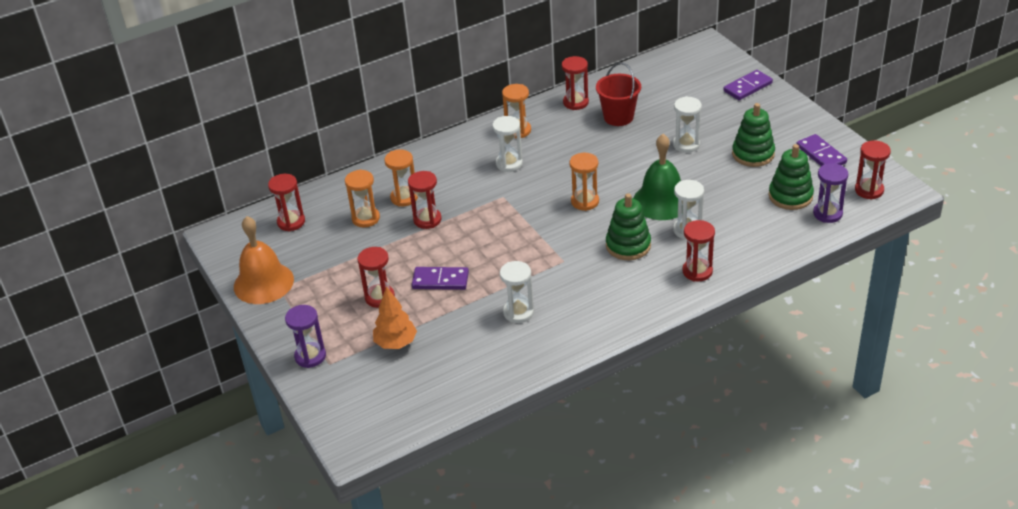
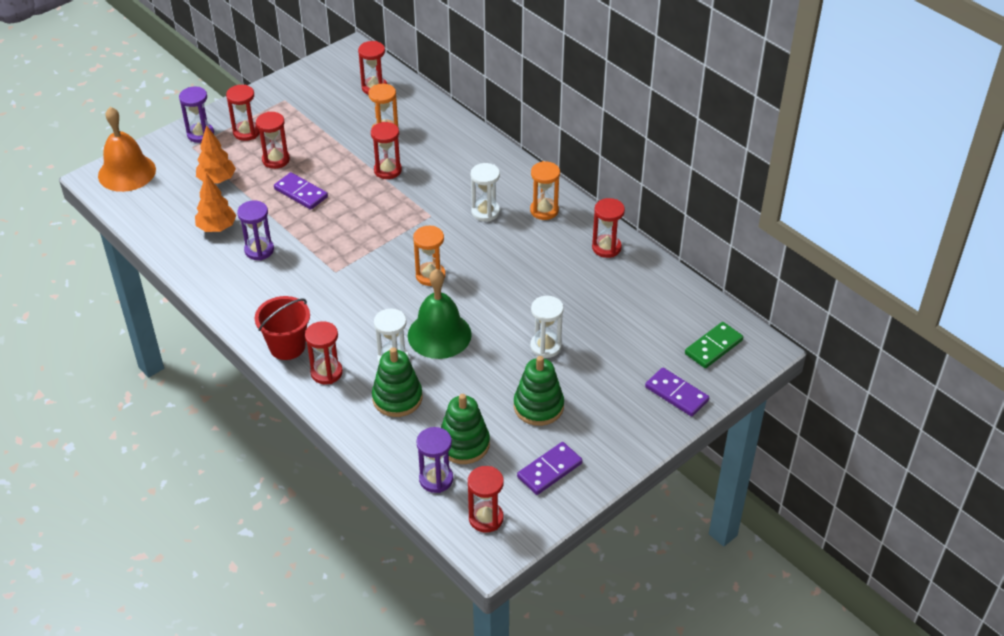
camera: 75 degrees right, 5 degrees up
(263, 283) = (291, 89): orange bell -> orange bell (127, 172)
(323, 319) = (246, 132): none -> red hourglass
(404, 198) = (419, 150): orange hourglass -> none
(440, 280) = (301, 193): purple domino -> purple domino turned 45 degrees counterclockwise
(474, 344) = (217, 228): none -> orange tree
(518, 312) = (259, 250): white hourglass -> purple hourglass
(618, 117) = (586, 285): red bucket -> red bucket (287, 346)
(628, 245) = (363, 315): green stacking toy -> green stacking toy (397, 398)
(701, 65) = (713, 347): none -> green domino

